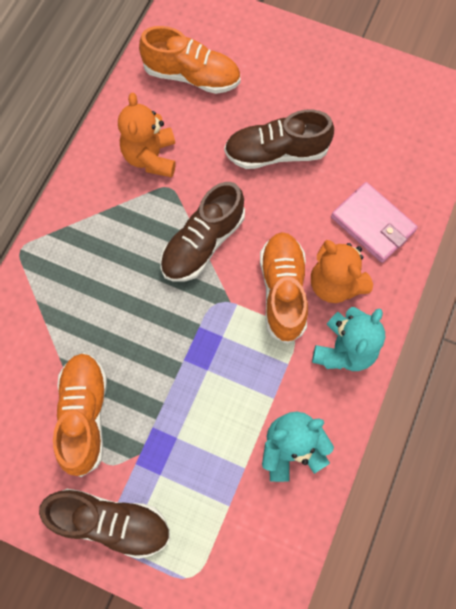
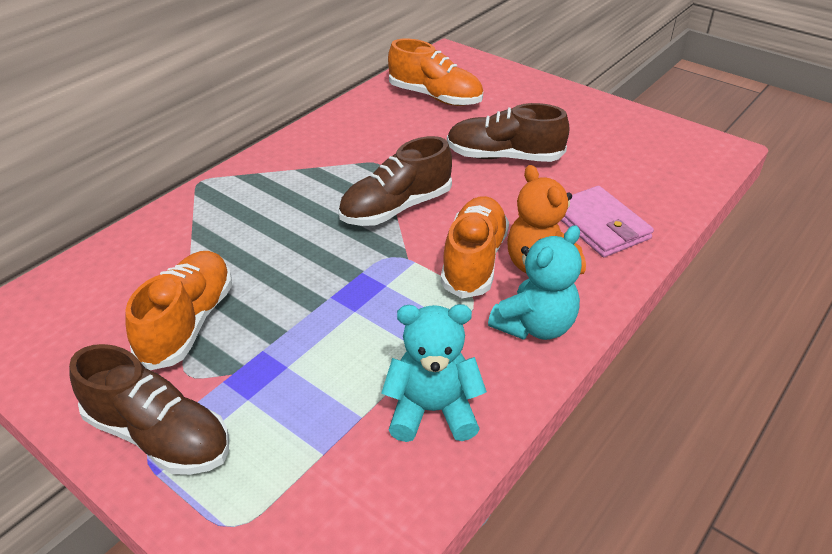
camera: 15 degrees right, 30 degrees down
(151, 157) = (369, 140): orange teddy bear -> none

